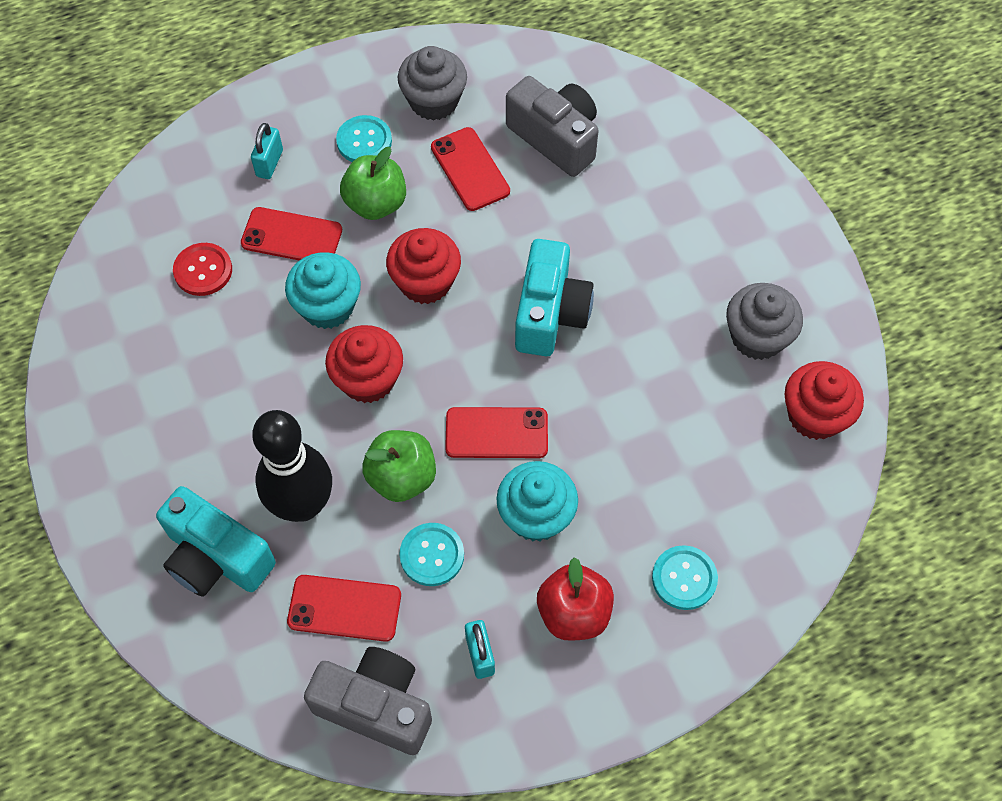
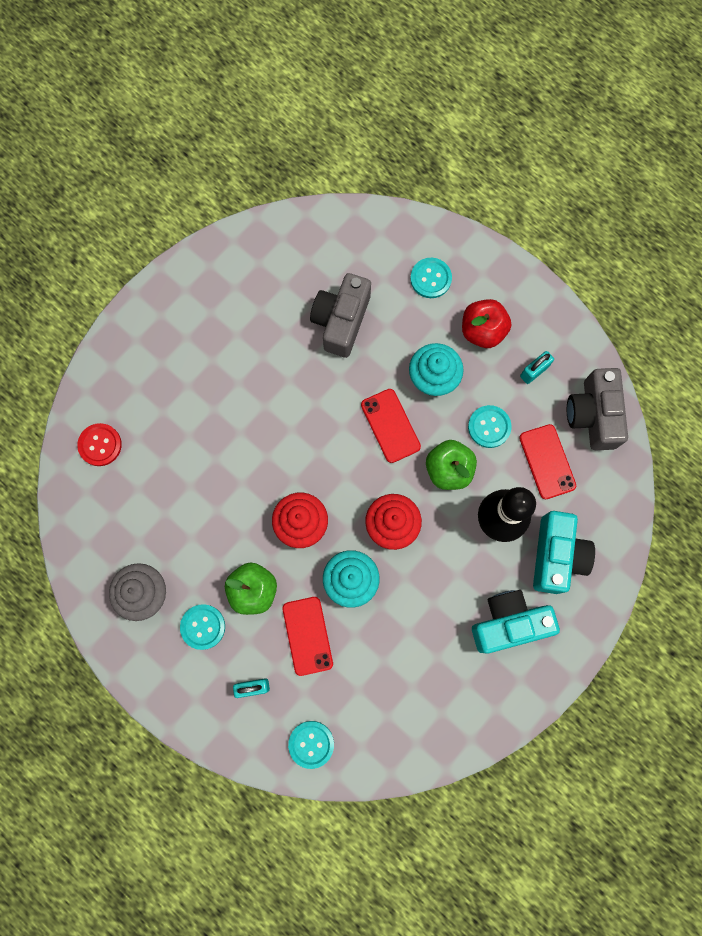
camera: 115 degrees left, 15 degrees up
(173, 194) = (311, 744): none -> turquoise button
(203, 270) = (363, 684): red button -> red button (100, 445)
(470, 169) = (194, 537): red phone -> none
(550, 313) = (288, 431): turquoise camera -> turquoise camera (508, 623)
(555, 138) = (141, 490): grey camera -> grey camera (341, 321)
(757, 337) = (246, 296): grey cupcake -> none
(815, 415) = (287, 243): red cupcake -> none

